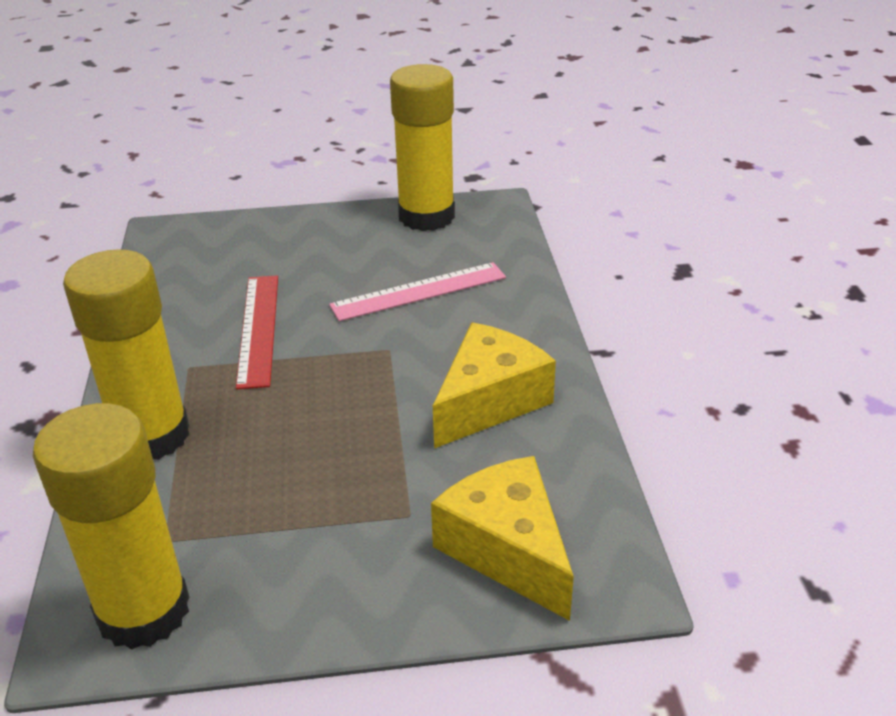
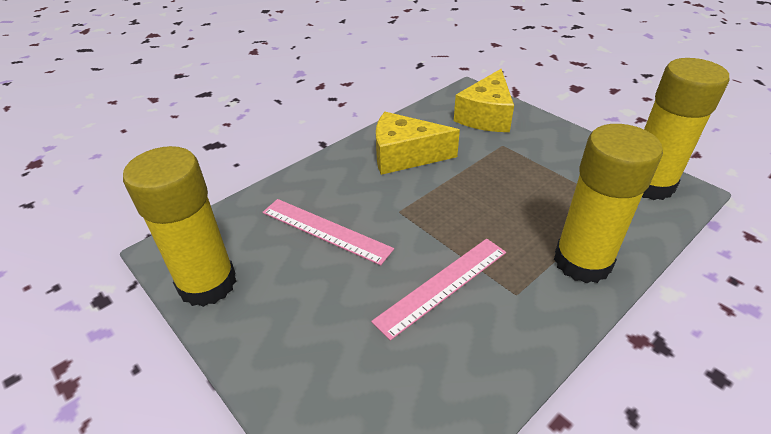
camera: 125 degrees left, 5 degrees up
(258, 329) = (442, 285): red ruler -> pink ruler

